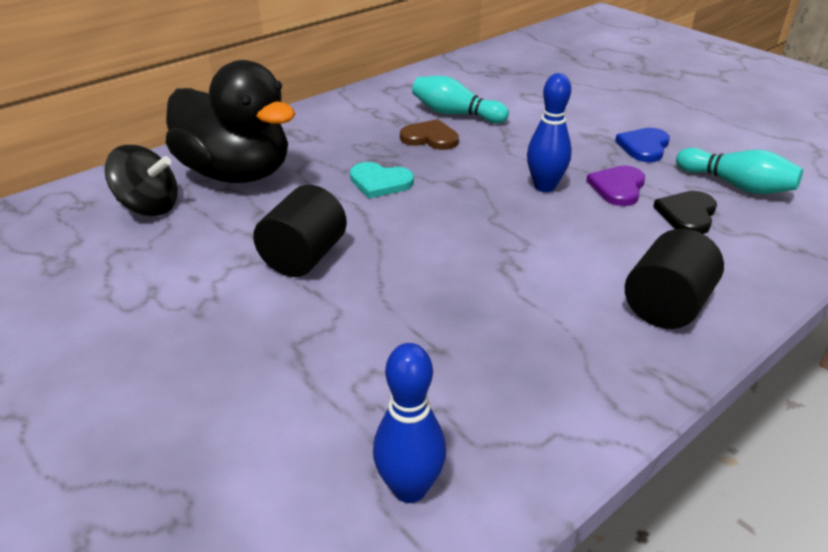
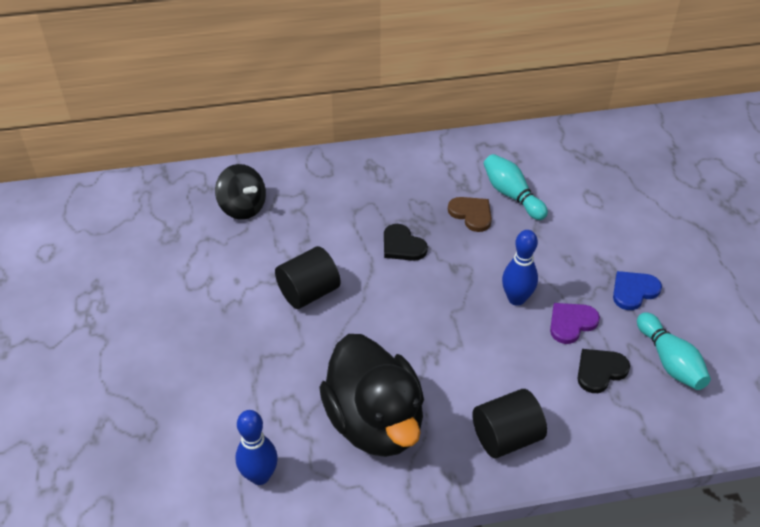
camera: 30 degrees right, 10 degrees up
(236, 173) = (313, 197): black duck -> black duck (375, 422)
(380, 182) = (402, 245): turquoise heart -> black heart

